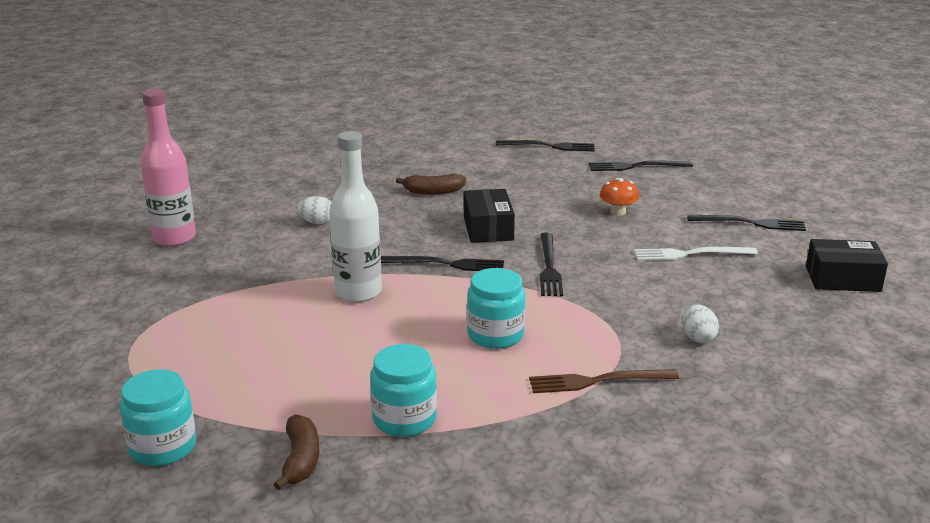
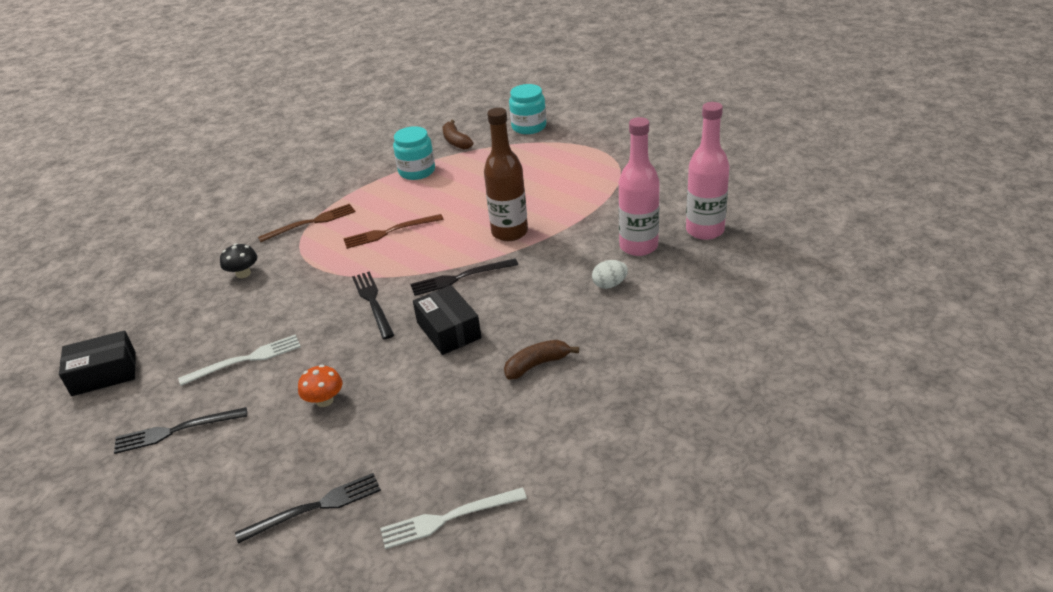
camera: 160 degrees right, 10 degrees up
(251, 243) = (638, 246): none -> pink bottle
(358, 292) = (509, 232): white bottle -> brown bottle
(495, 335) = (390, 232): turquoise jar -> brown fork
(549, 146) = (448, 518): black fork -> white fork
(698, 337) = (243, 273): white egg -> black mushroom

